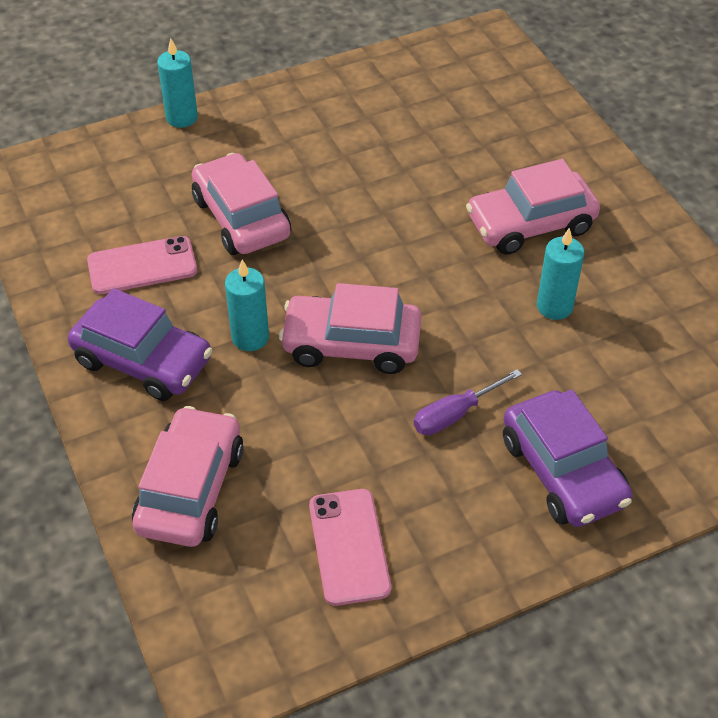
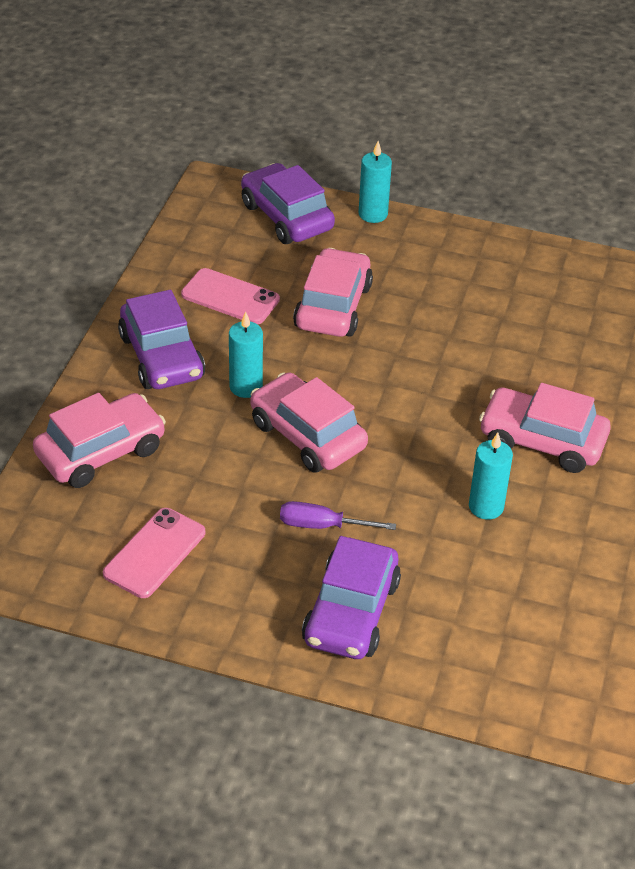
camera: 40 degrees right, 5 degrees down
(109, 163) = (286, 216): none -> purple car

